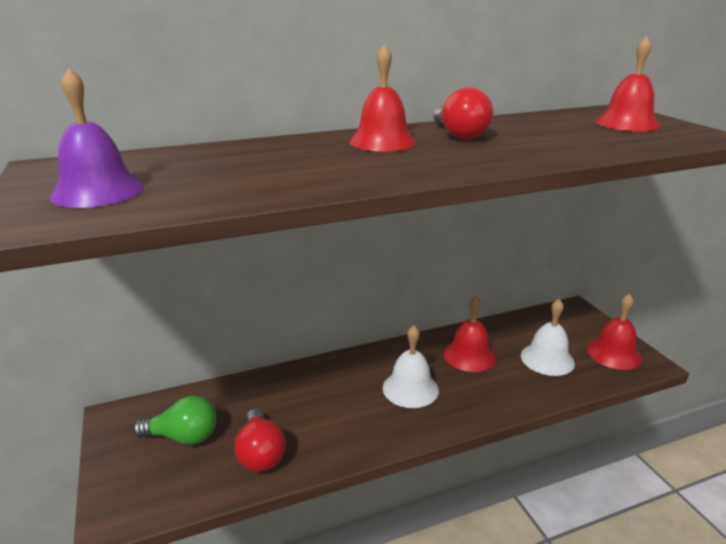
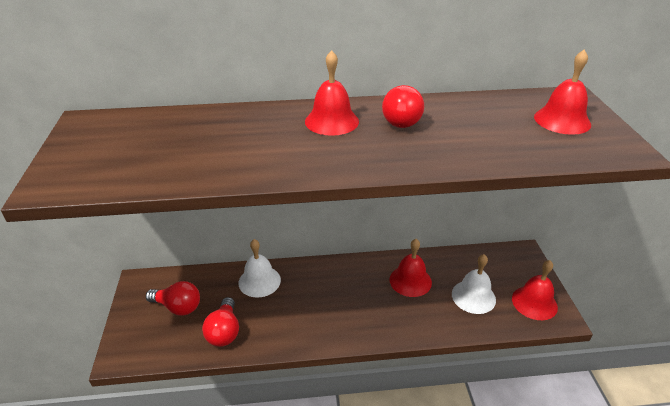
camera: 15 degrees right, 10 degrees up
(97, 191) = (103, 156): purple bell -> none
(183, 437) = (178, 307): green light bulb -> red light bulb
(410, 388) = (351, 301): white bell -> white bell (259, 281)

